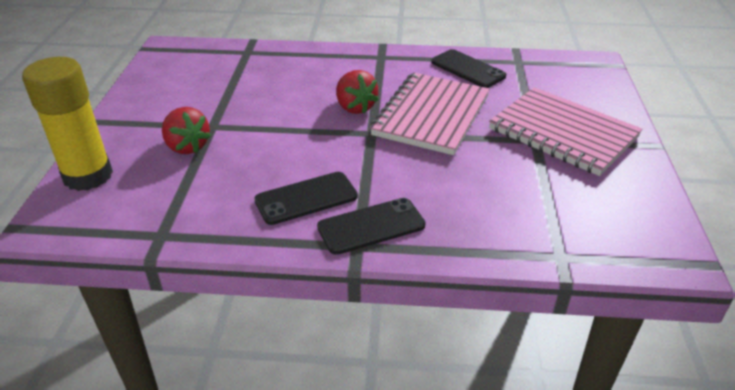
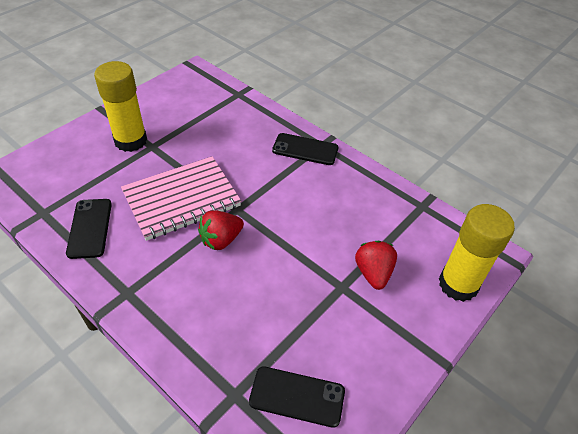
camera: 145 degrees left, 10 degrees up
(306, 198) = (324, 183): black phone -> black phone (297, 396)
(355, 107) = (221, 240): red strawberry -> red strawberry turned 135 degrees counterclockwise
(562, 133) = (130, 141): pink notebook -> yellow glue stick

